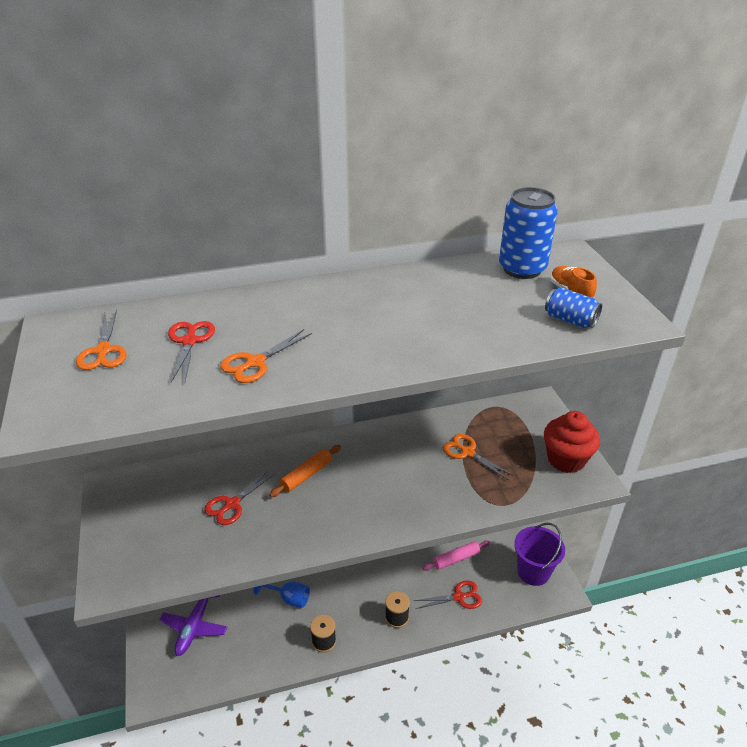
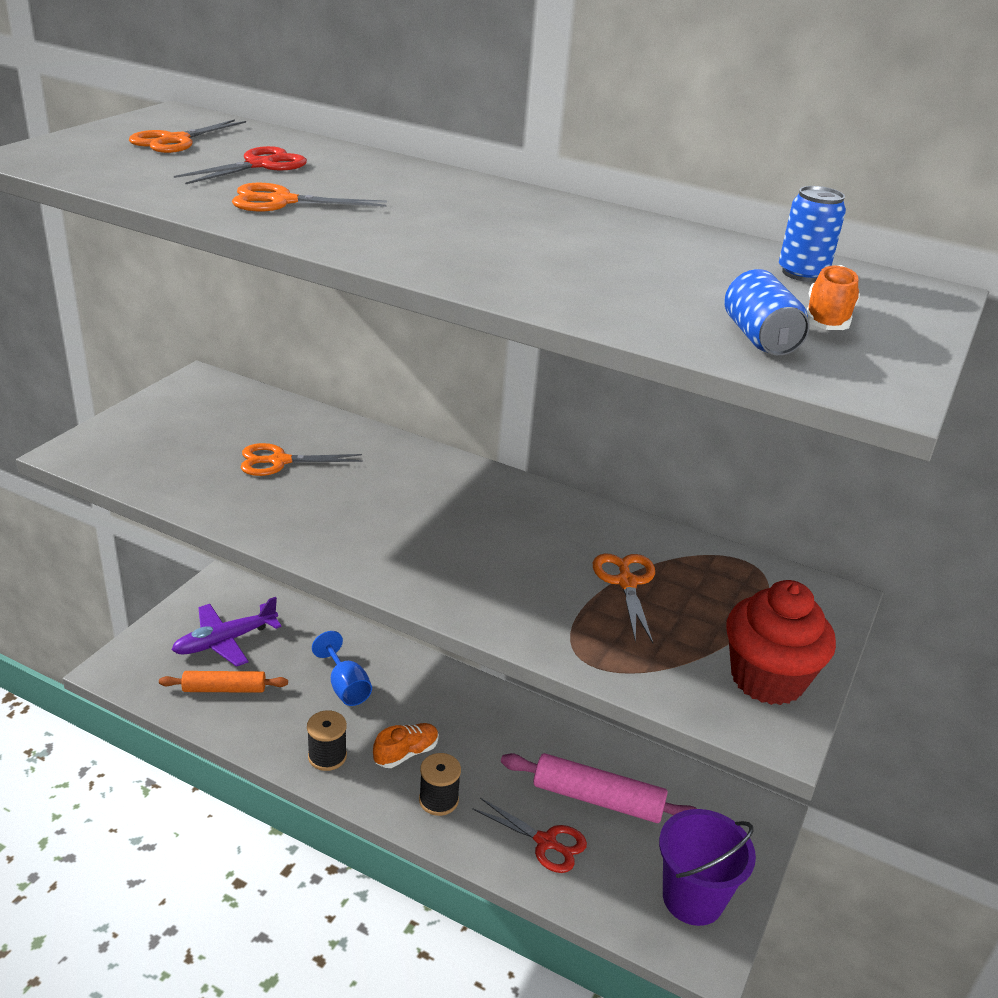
camera: 40 degrees right, 5 degrees down
(232, 504) = (279, 461): red scissors -> orange scissors
(306, 475) = (393, 484): orange rolling pin -> orange rolling pin (224, 689)
(357, 607) = (406, 753): none -> orange shoe
(456, 559) = (597, 799): pink rolling pin -> pink rolling pin, size x1.51
(522, 269) = (802, 274): blue can -> blue can, size x0.56

